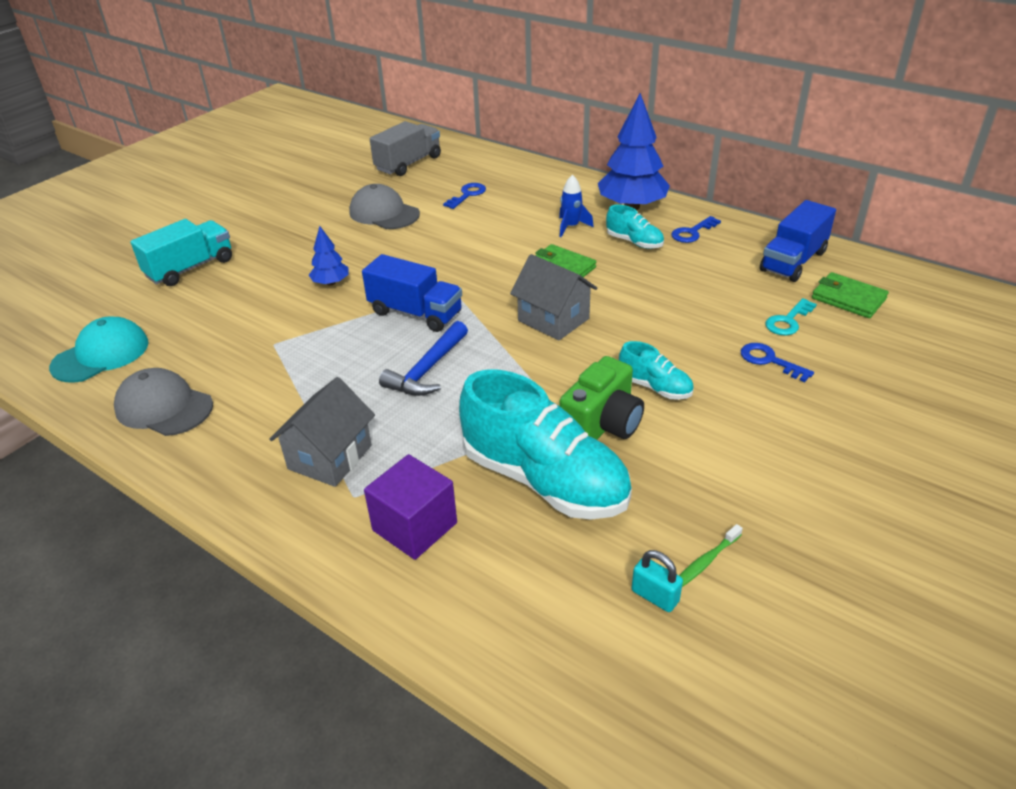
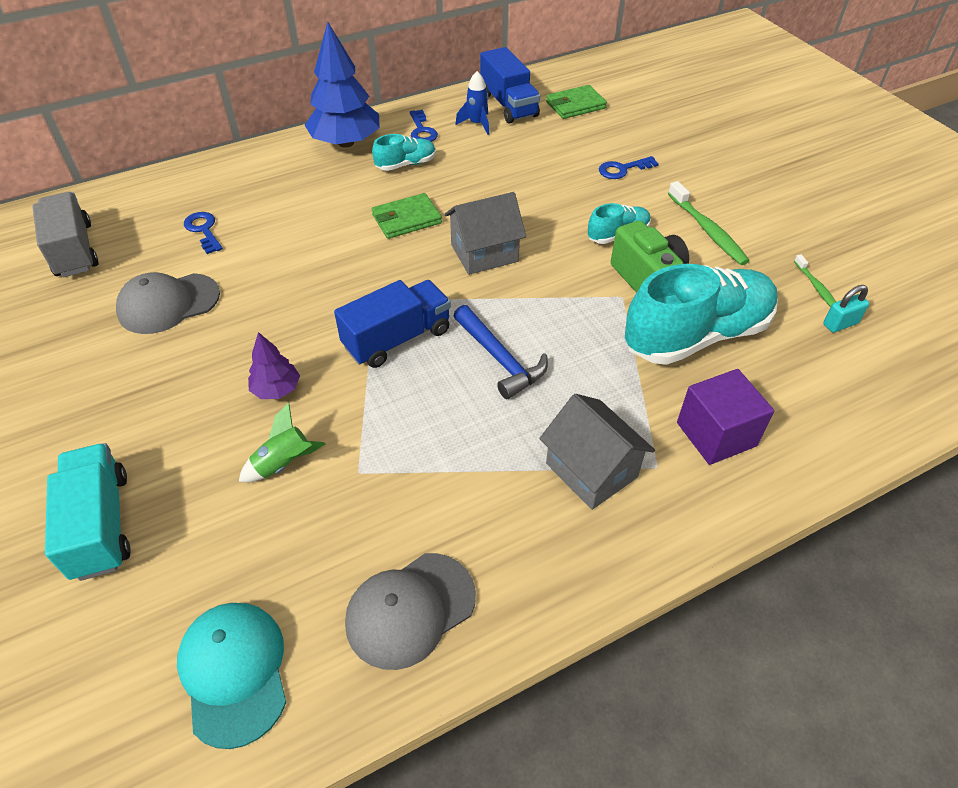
camera: 65 degrees left, 10 degrees up
(266, 311) = (284, 464): none -> green rocket
(331, 283) = (276, 389): blue tree -> purple tree
(571, 227) = (343, 188): blue rocket -> blue rocket (477, 124)
(726, 448) = (707, 230): none -> green toothbrush
(788, 321) = (582, 141): turquoise key -> none

